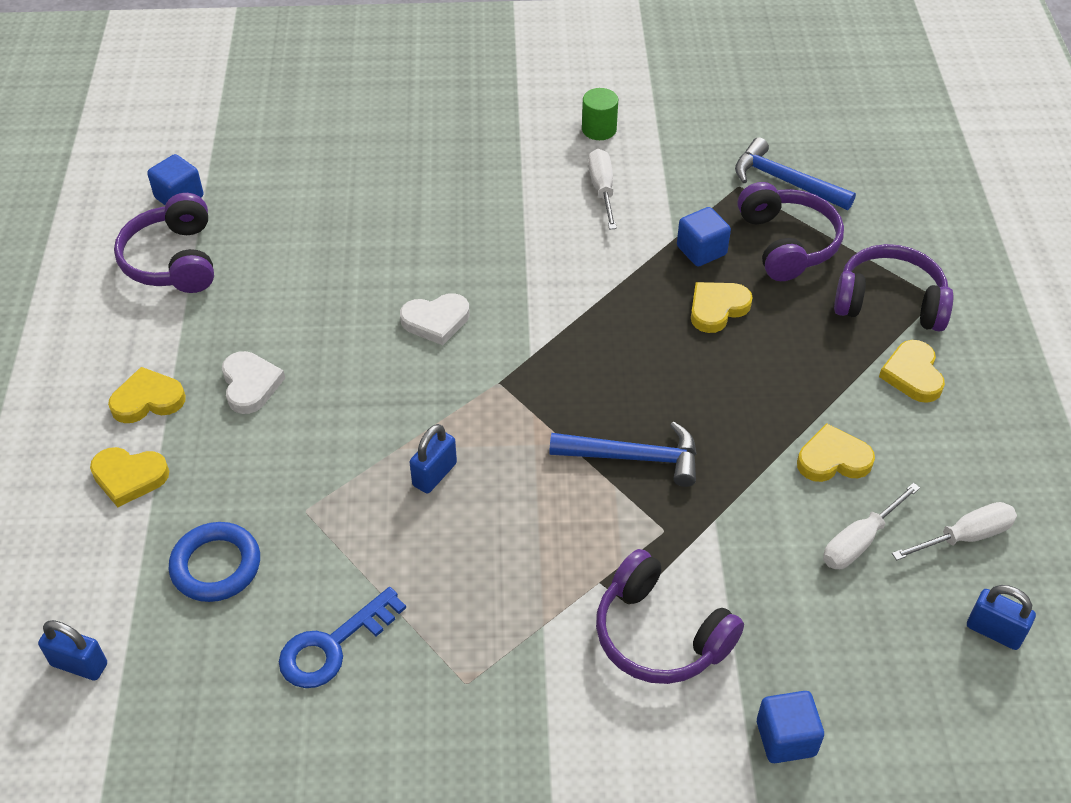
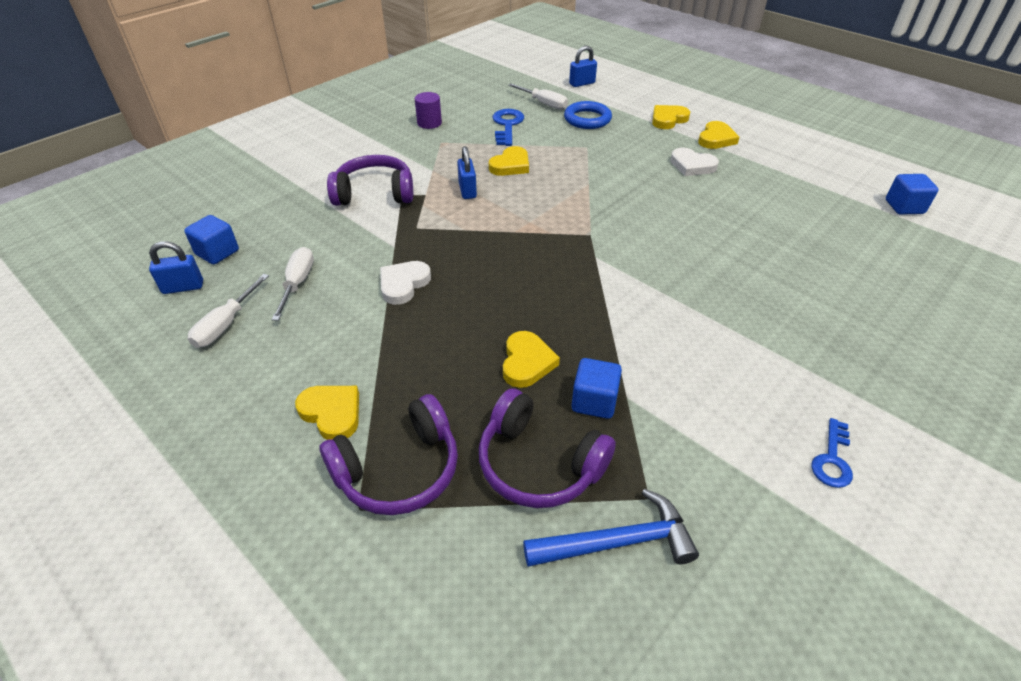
camera: 135 degrees right, 5 degrees down
(173, 260) = (833, 183): purple headphones -> none
(428, 754) = (429, 123): none -> purple cylinder
(434, 474) = (556, 185): blue padlock -> blue padlock (467, 191)
(436, 321) = (670, 240): white heart -> white heart (403, 284)
(599, 129) = (832, 459): green cylinder -> blue key
(602, 189) = (734, 398): white screwdriver -> white screwdriver (544, 104)
(633, 457) = (471, 246): blue hammer -> none
(786, 738) = (280, 194): blue cube -> blue cube (217, 252)
(833, 459) = (349, 316): yellow heart -> yellow heart (510, 165)

